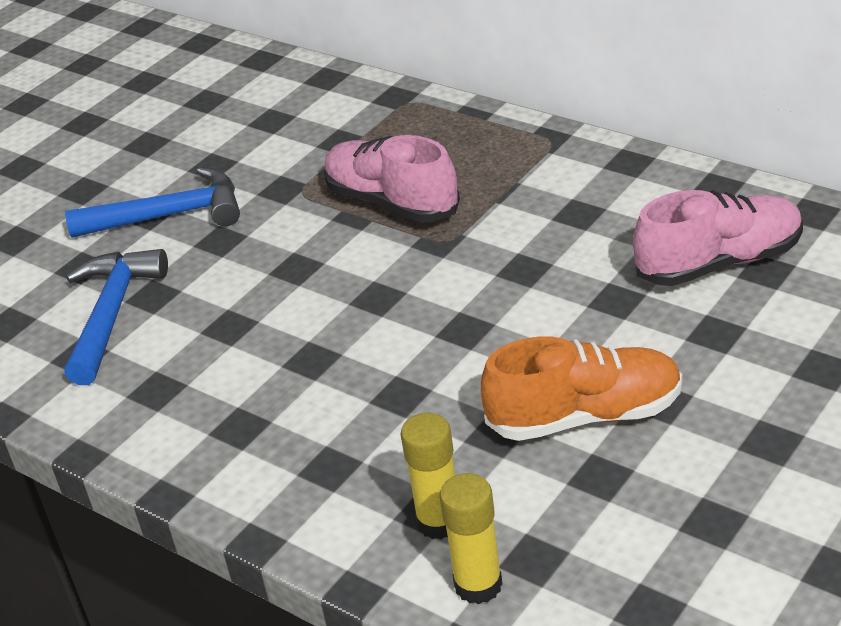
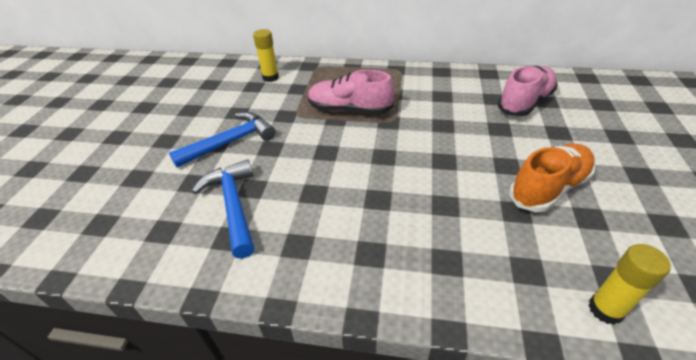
camera: 30 degrees left, 5 degrees up
(439, 522) = (542, 275): yellow glue stick -> yellow glue stick (270, 77)

